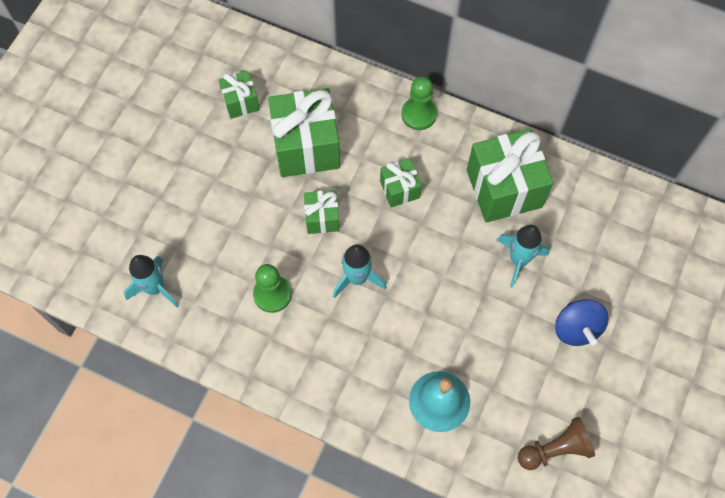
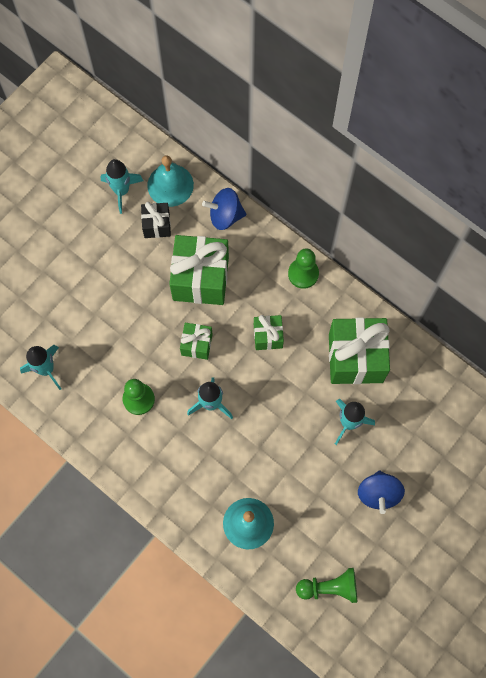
camera: 15 degrees right, 5 degrees up
(191, 75) = (121, 191): none -> turquoise rocket
(241, 102) = (157, 225): green gift -> black gift
(244, 57) = (170, 185): none -> turquoise bell
(314, 75) = (225, 216): none -> blue spinning top
(555, 449) = (329, 587): brown pawn -> green pawn

